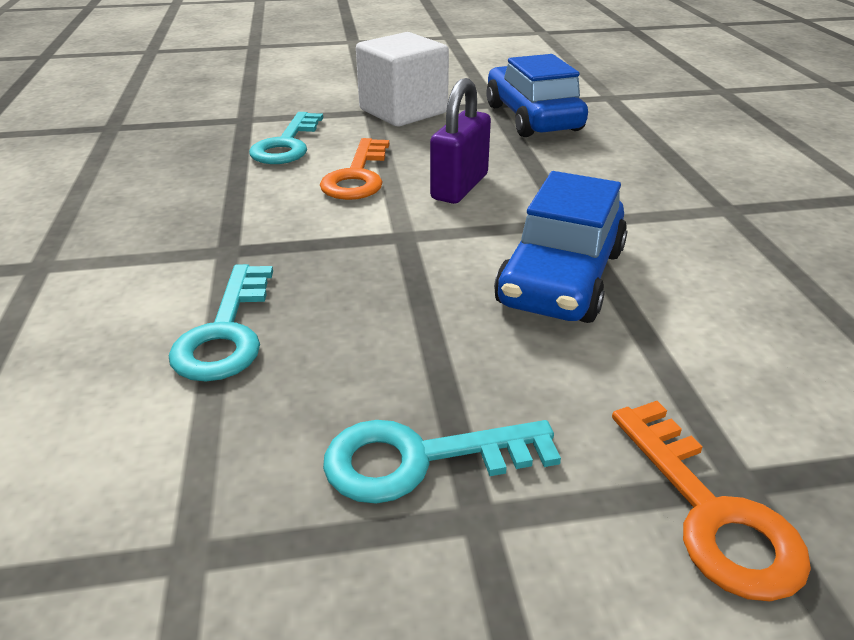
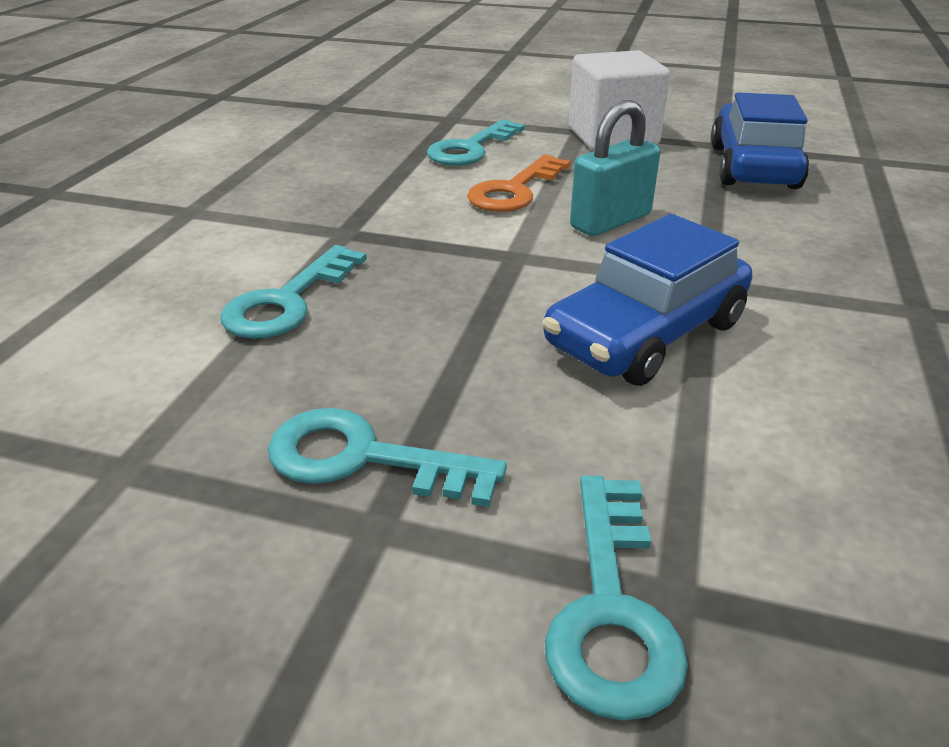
camera: 25 degrees right, 0 degrees up
(459, 187) = (610, 221): purple padlock -> turquoise padlock
(710, 512) = (612, 609): orange key -> turquoise key

